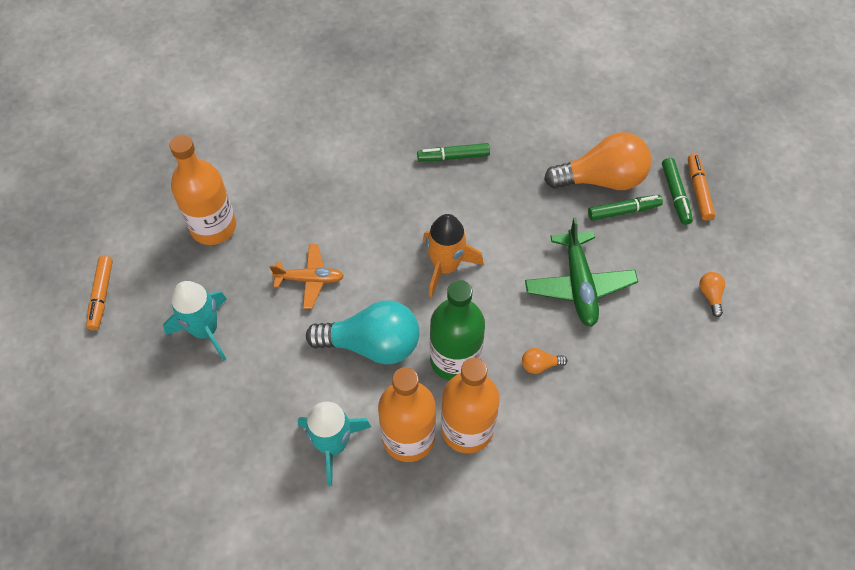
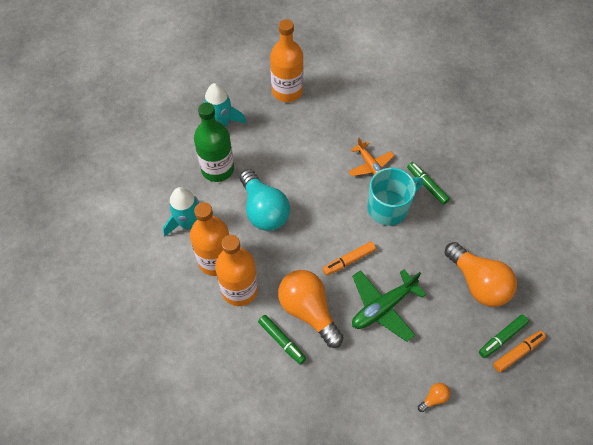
camera: 60 degrees right, 0 degrees up
(101, 296) = (211, 67): orange marker -> orange marker (348, 261)
(310, 279) = (285, 156): orange plane -> orange plane (370, 165)
(445, 266) = (343, 222): orange rocket -> none
(455, 359) = (282, 260): green bottle -> green bottle (217, 169)
(457, 210) = (388, 208): none -> turquoise mug
(540, 365) = (308, 311): orange light bulb -> orange light bulb, size x2.46
(623, 211) = (462, 309): green marker -> green marker (282, 341)

